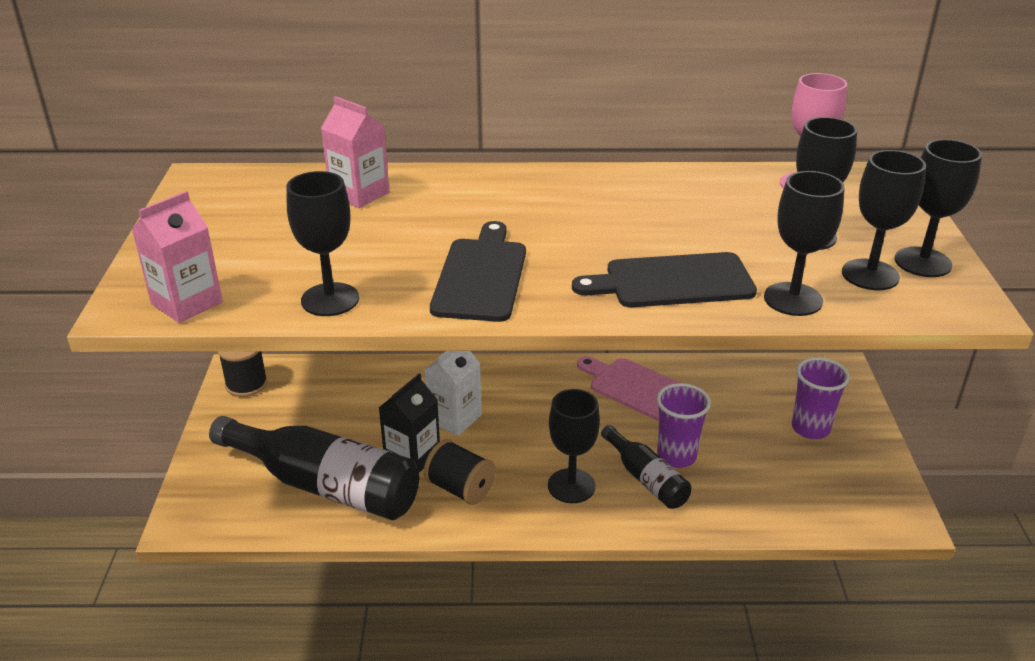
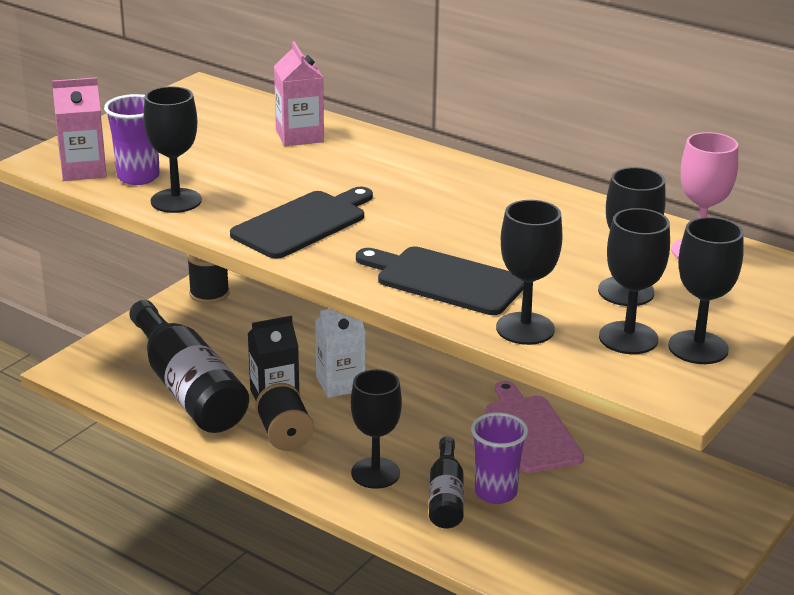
camera: 35 degrees right, 5 degrees down
(810, 428) = (656, 528): purple cup -> purple cup (138, 177)

